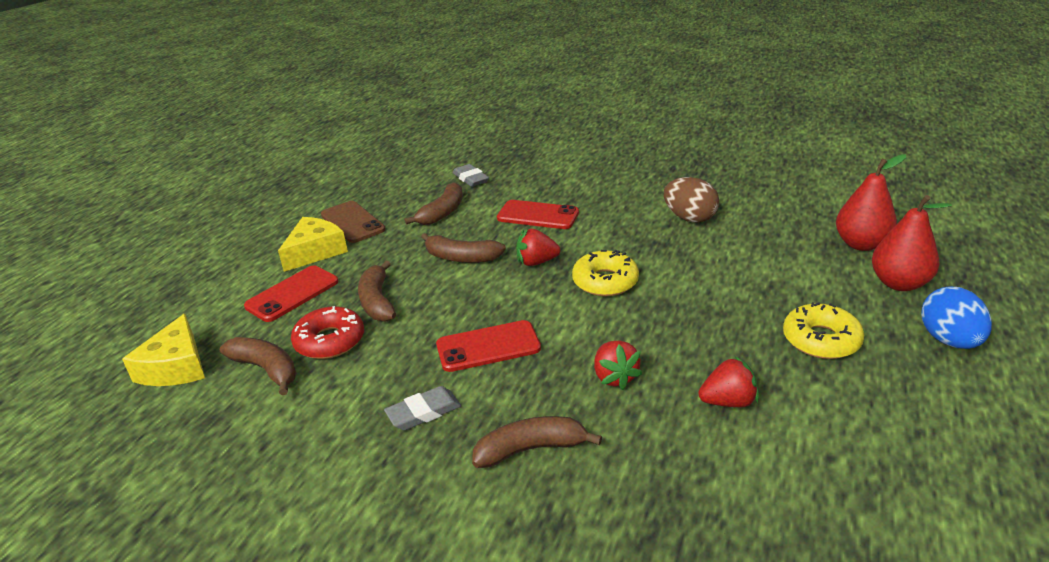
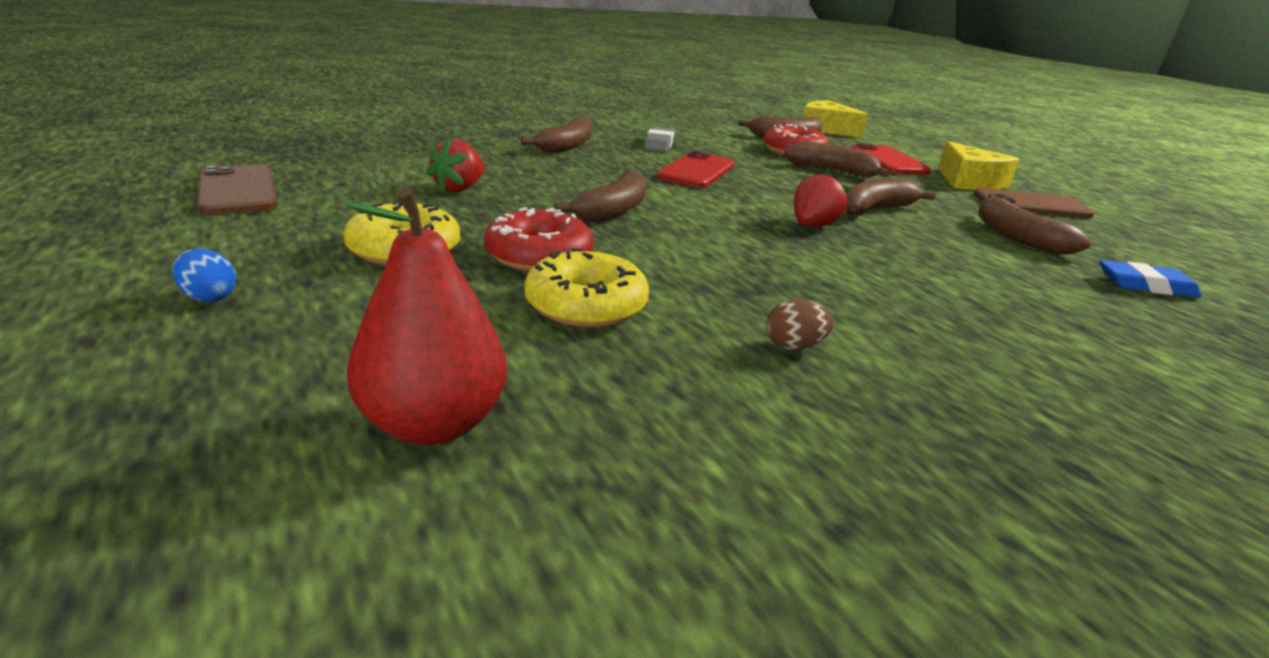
camera: 125 degrees right, 5 degrees down
(470, 179) = (1145, 285): grey eraser -> blue eraser
(538, 215) = (947, 270): red phone -> none
(605, 281) = (714, 231): yellow donut -> yellow donut (586, 305)
(614, 377) = (573, 180): red strawberry -> none
(640, 325) = (613, 211): none -> brown banana
(689, 218) = (794, 346): brown egg -> brown egg, size x0.52
(741, 304) = (539, 255): none -> red donut
(899, 283) = (314, 360): red pear -> none
(932, 478) = (238, 191): none -> brown phone
(949, 340) = (209, 297): blue egg -> blue egg, size x0.52

